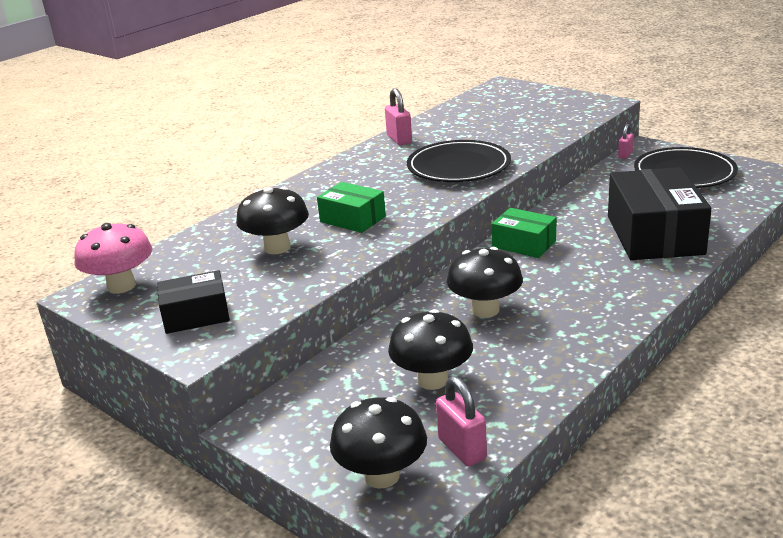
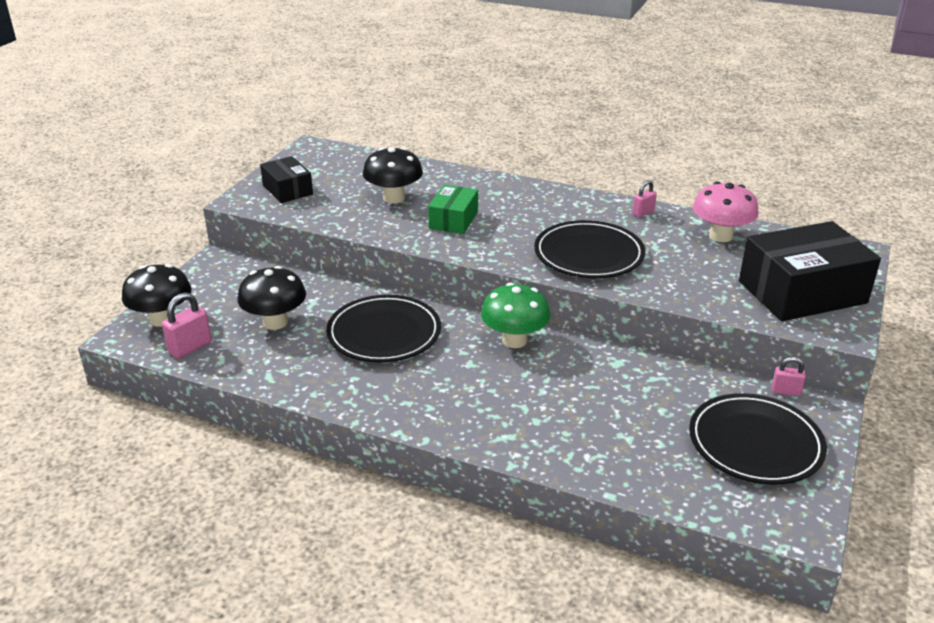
camera: 70 degrees right, 5 degrees up
(121, 286) = (325, 155): pink mushroom -> pink mushroom (720, 236)
(399, 139) = (643, 213): pink padlock -> pink padlock, size x0.63
(485, 310) = (384, 333): black mushroom -> black plate
(524, 244) = (514, 340): green box -> green mushroom
(654, 235) = (567, 425): black box -> black box (802, 292)

